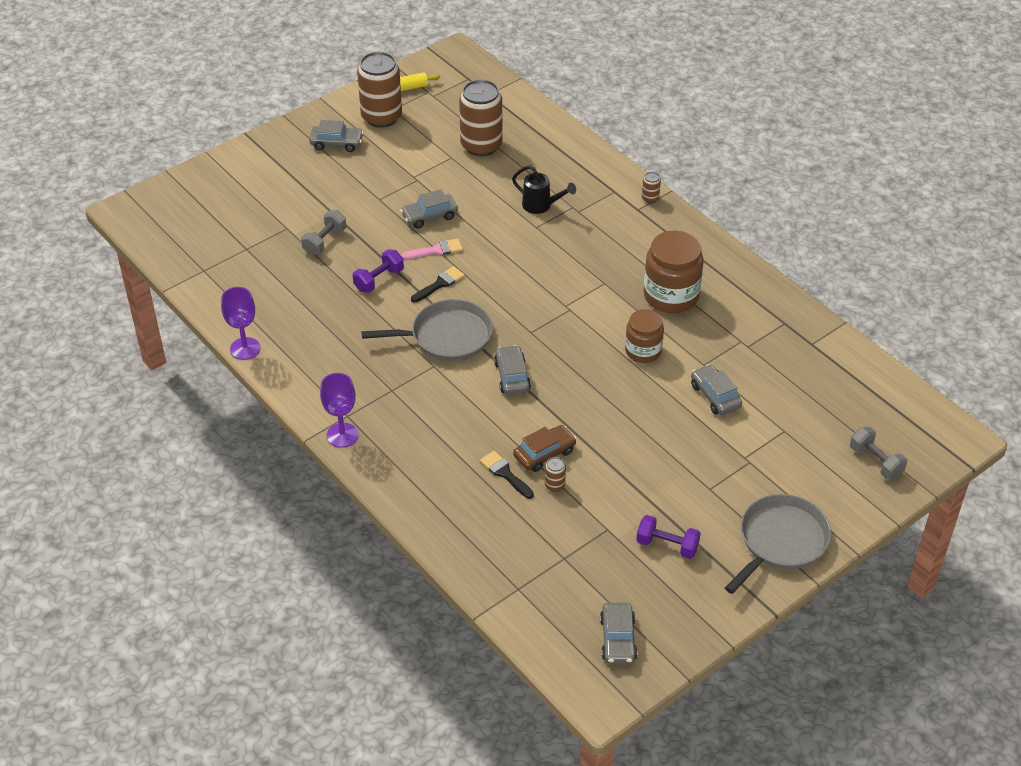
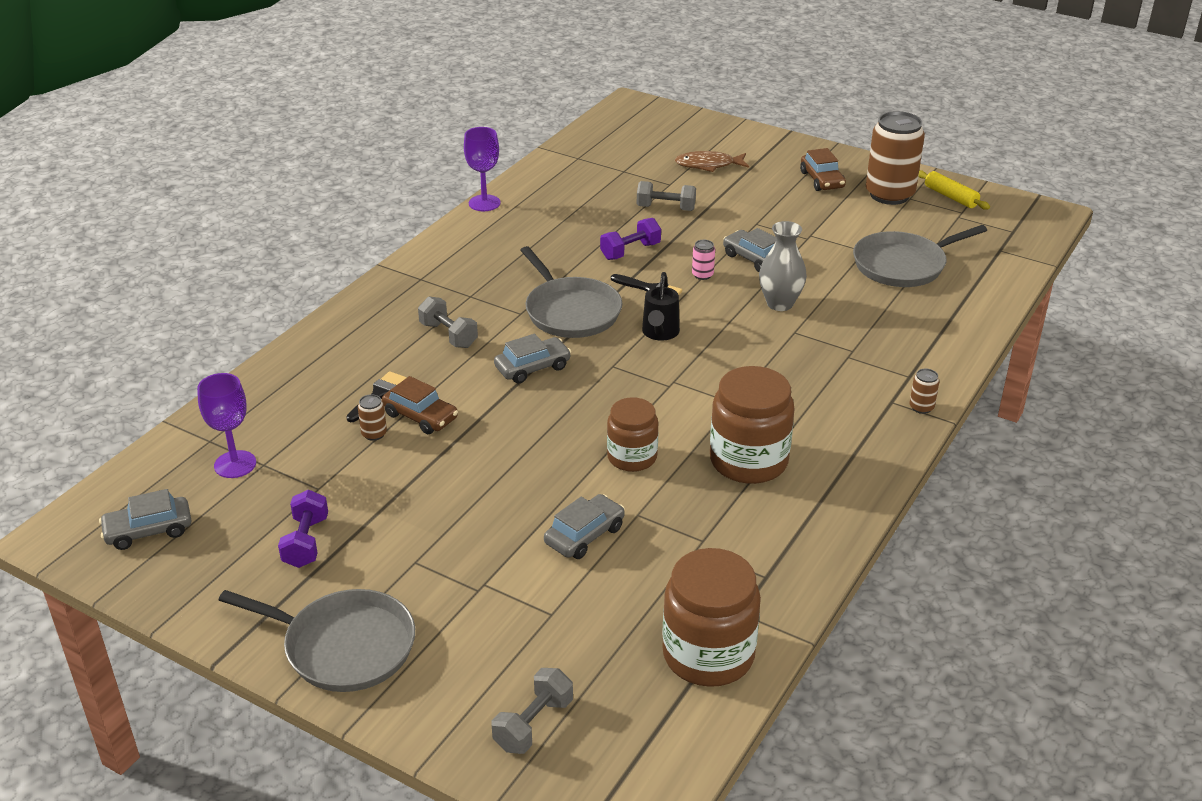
camera: 70 degrees right, 10 degrees down
(270, 197) = (708, 165): none -> brown fish
(337, 143) = (822, 180): grey car -> brown car
(342, 435) = (392, 282): purple goblet -> purple goblet (235, 464)
(379, 280) = (630, 251): purple dumbbell -> purple dumbbell turned 60 degrees counterclockwise
(436, 250) = (702, 275): pink brush -> pink can
(443, 415) = (448, 335): none -> grey dumbbell
(481, 145) = (903, 265): brown can -> grey pan
(497, 222) = (780, 304): none -> grey vase
(541, 206) = (834, 327): black watering can -> black watering can (660, 333)
(842, 368) = (708, 655): none -> brown jar

